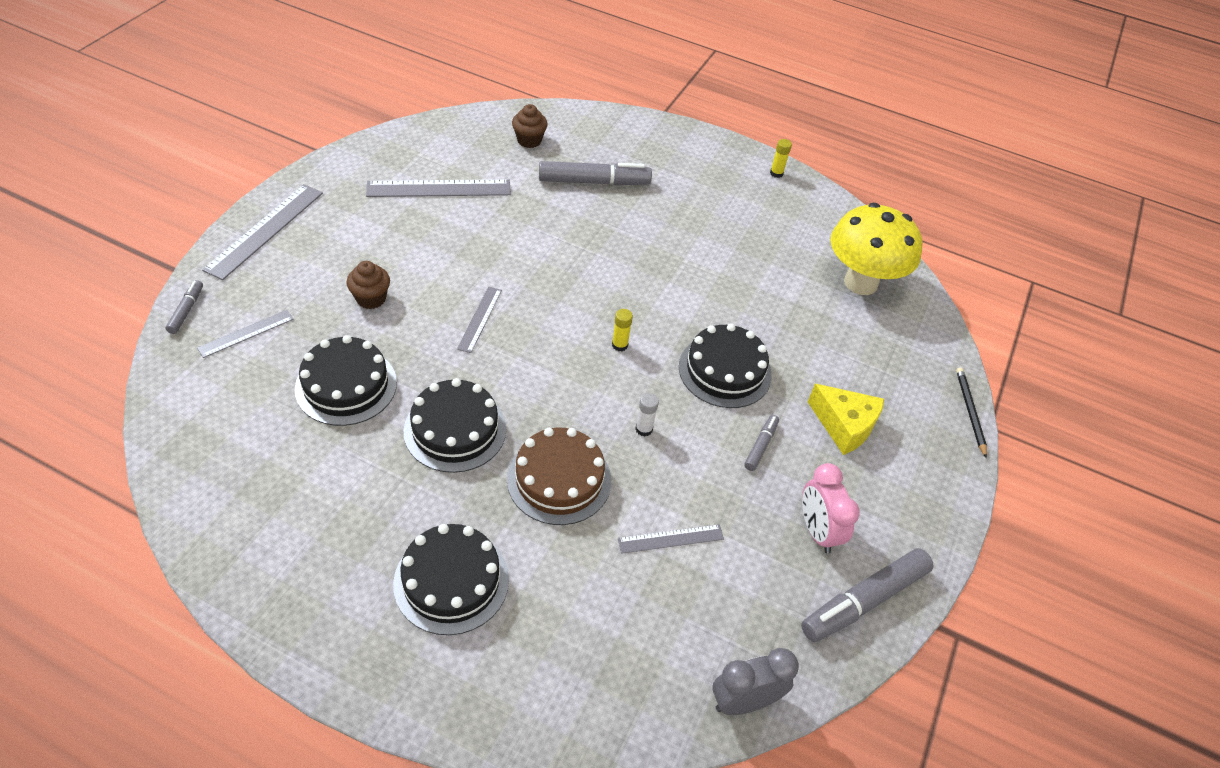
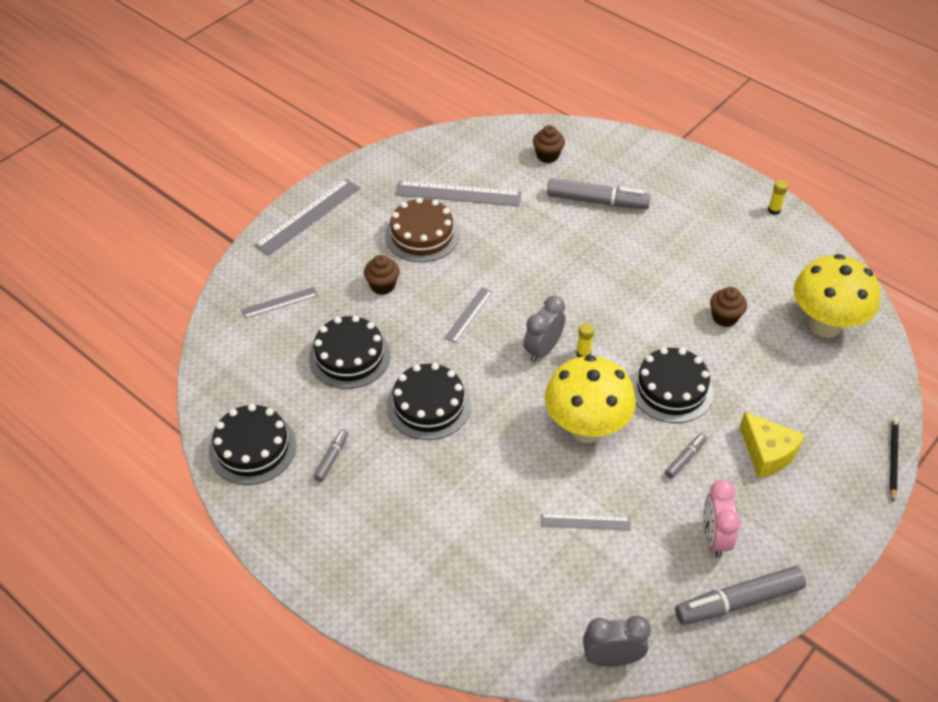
camera: 20 degrees right, 0 degrees up
(186, 311) = (237, 278): grey marker -> grey marker (332, 458)
(451, 581) = (401, 523): black cake -> black cake (252, 448)
(559, 479) = (504, 459): brown cake -> brown cake (422, 235)
(573, 347) = (542, 349): none -> grey clock
(644, 429) = (586, 428): white glue stick -> yellow mushroom
(759, 287) = (724, 317): none -> brown cupcake

